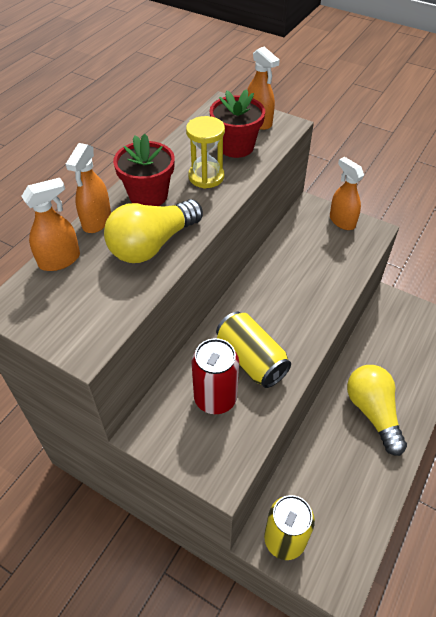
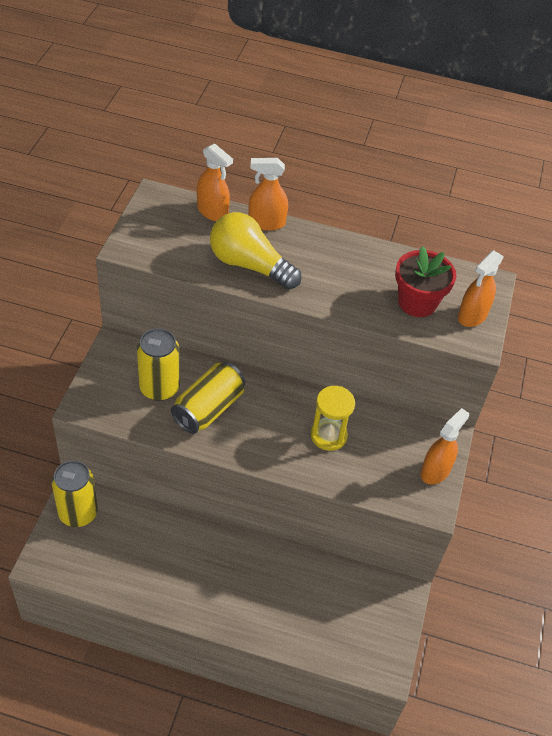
camera: 70 degrees right, 0 degrees up
(148, 195) = (313, 249): red flower pot -> none
(206, 177) = (357, 286): yellow hourglass -> yellow hourglass (328, 435)
(215, 398) = (159, 388): red can -> yellow can
(373, 412) = (232, 581): yellow light bulb -> none

